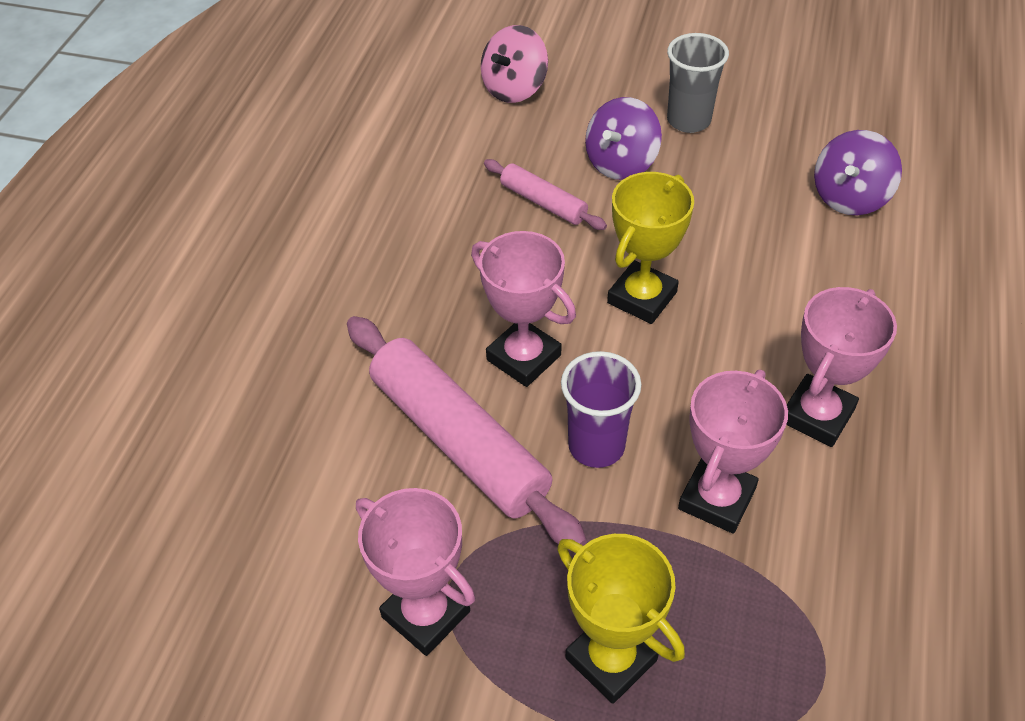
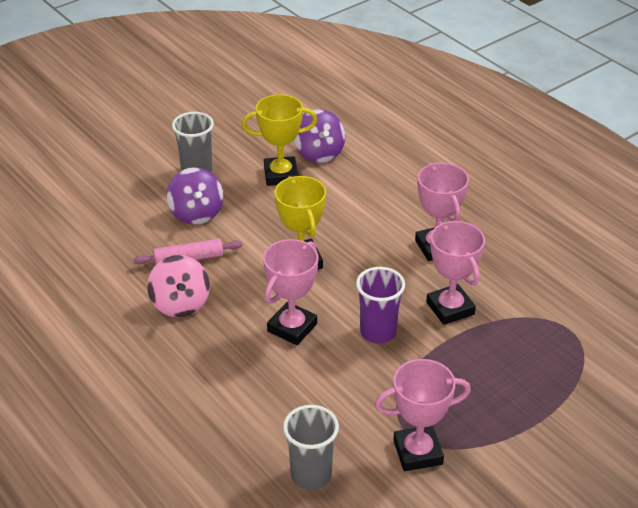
camera: 55 degrees left, 10 degrees down
(304, 521) = (311, 475): none -> grey cup
(459, 440) = (321, 382): pink rolling pin -> none
(514, 88) = (80, 219): pink spinning top -> pink spinning top (180, 303)
(523, 357) = (292, 327): pink trophy -> pink trophy turned 45 degrees counterclockwise
(611, 659) = (503, 396): yellow trophy -> yellow trophy (281, 175)

